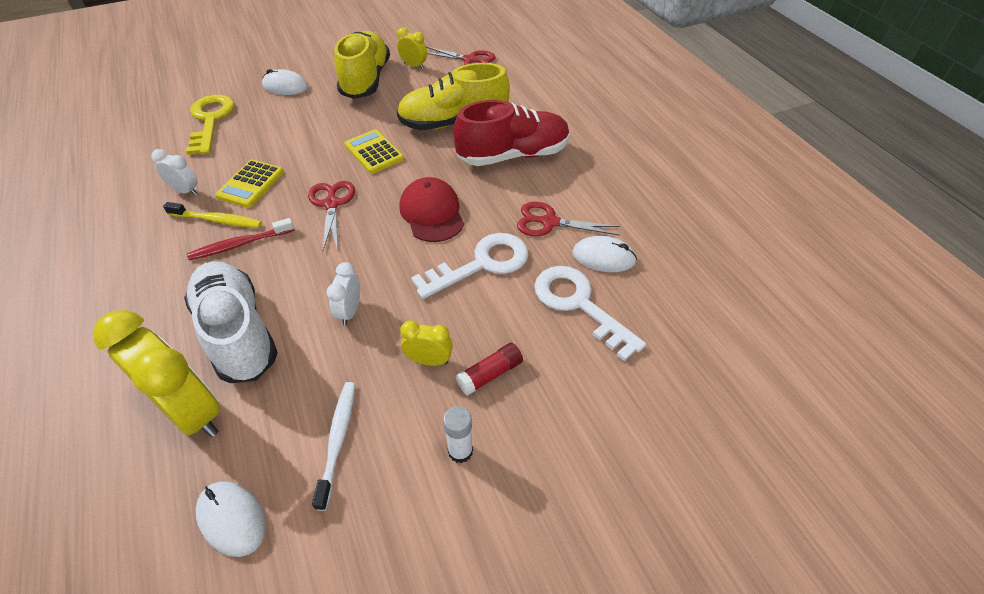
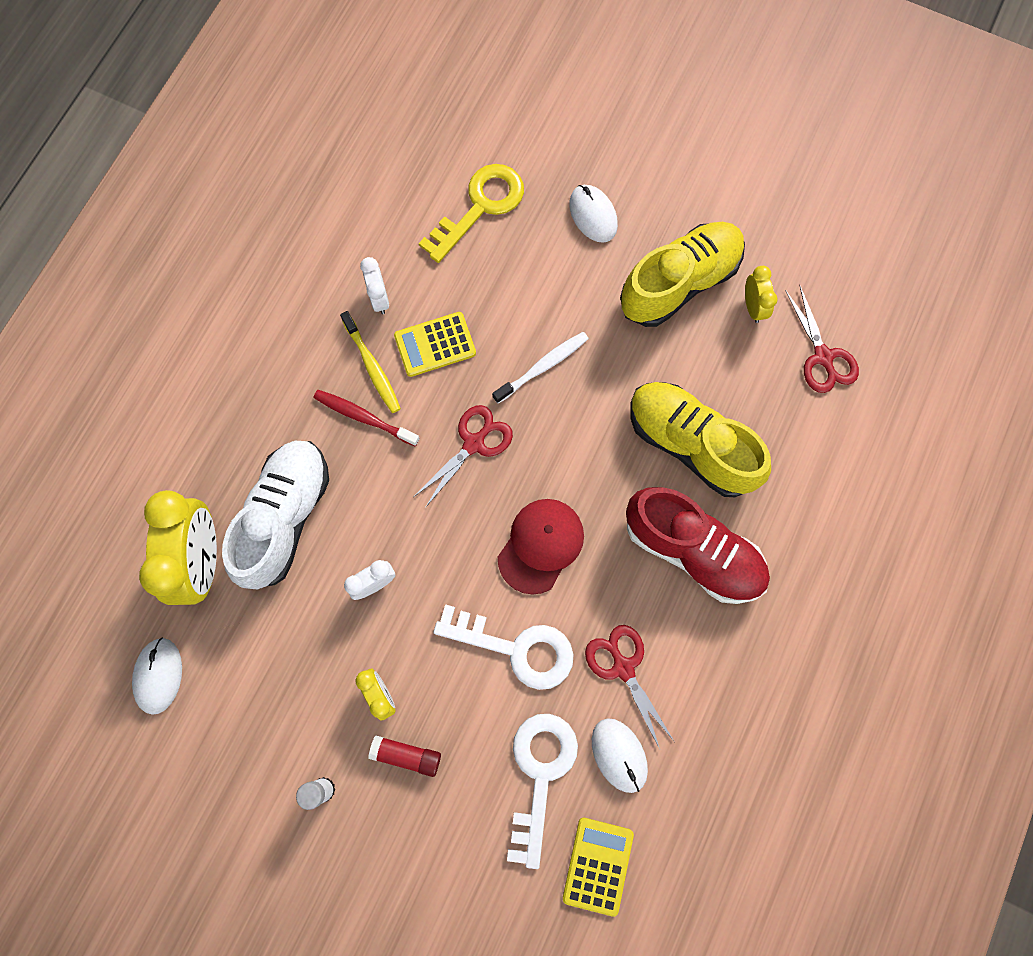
camera: 50 degrees right, 25 degrees up
(337, 440) = (262, 690): white toothbrush -> white toothbrush (543, 366)
(374, 152) = (574, 410): yellow calculator -> yellow calculator (598, 865)

